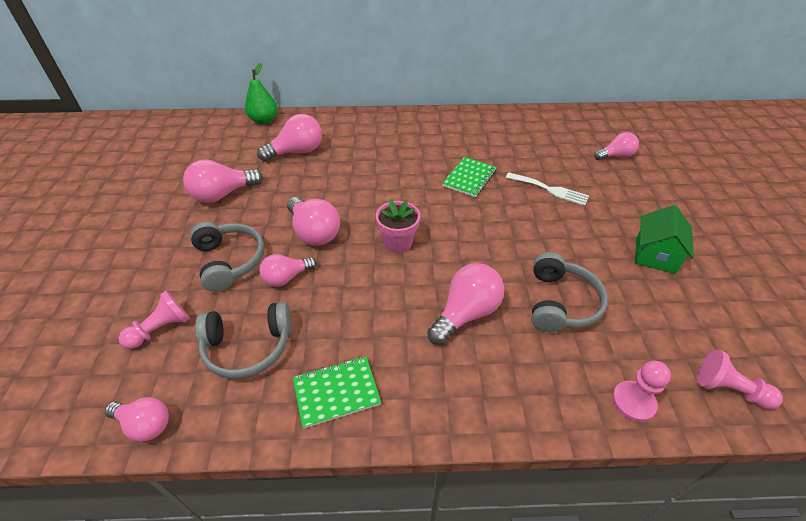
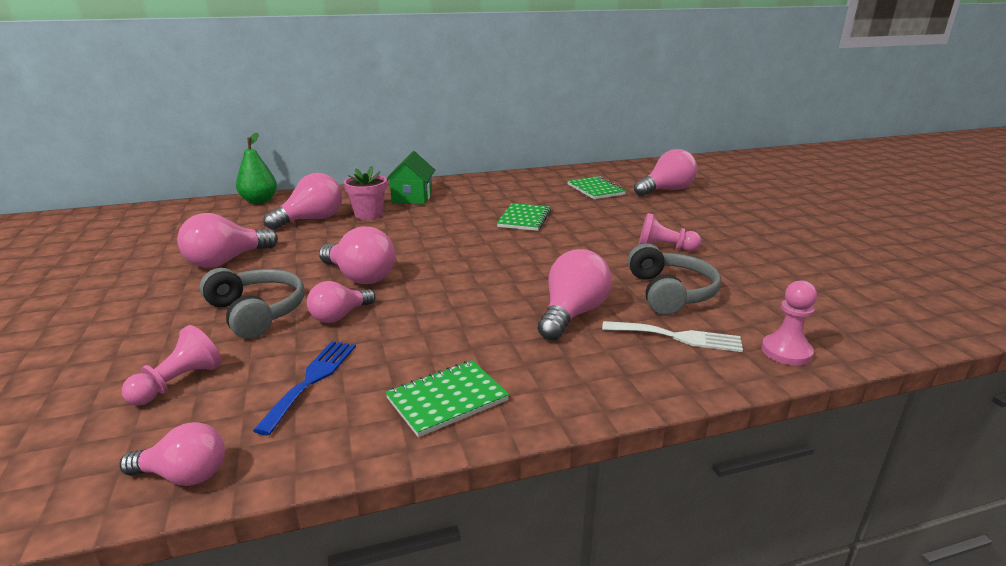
camera: 15 degrees left, 20 degrees down
(248, 347) = (311, 380): grey headphones -> blue fork
(398, 242) = (466, 272): pink flower pot -> pink flower pot (368, 214)
(548, 145) = (595, 189): none -> green notebook
(550, 189) = (614, 218): white fork -> white fork (677, 337)
(615, 156) = (666, 190): pink light bulb -> pink light bulb, size x1.54
(655, 255) = (743, 248): green house -> green house (412, 198)
(728, 389) = (870, 328): pink pawn -> pink pawn (664, 248)

